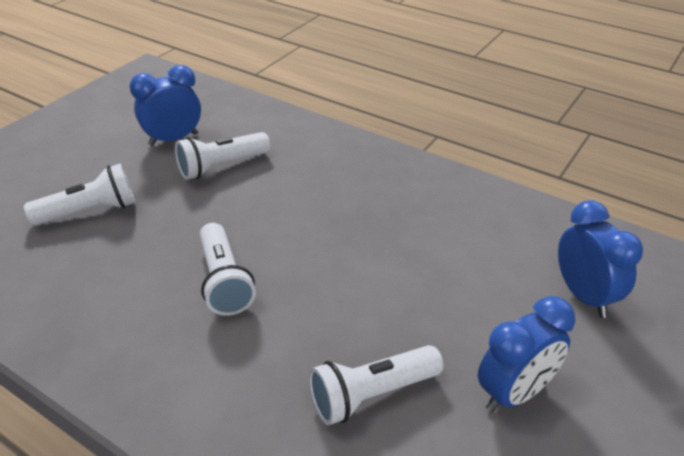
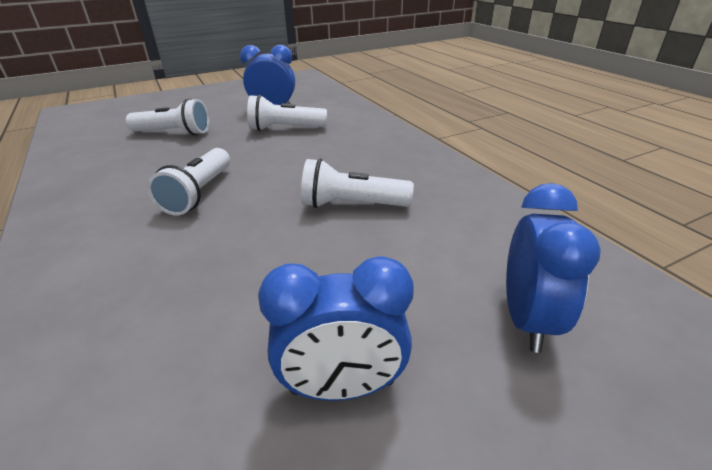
camera: 30 degrees right, 5 degrees down
(372, 395) = (201, 320): white flashlight -> white flashlight (351, 205)

